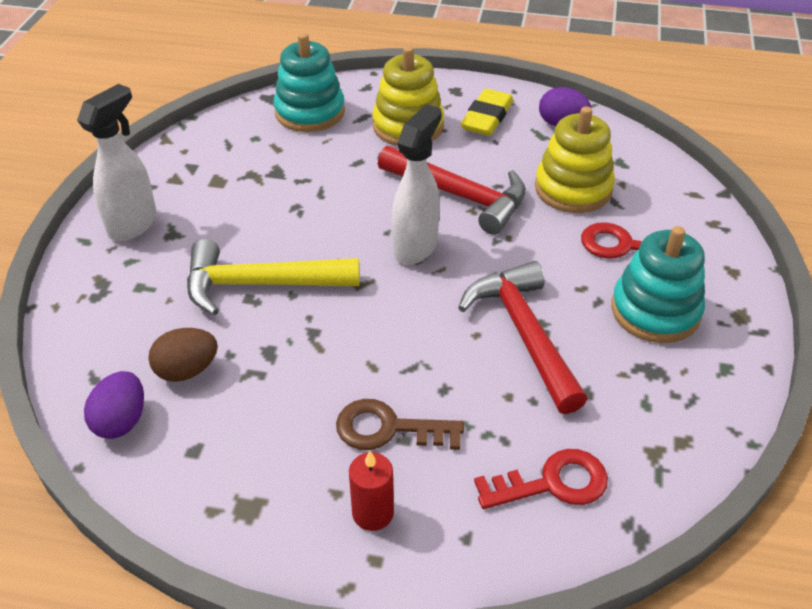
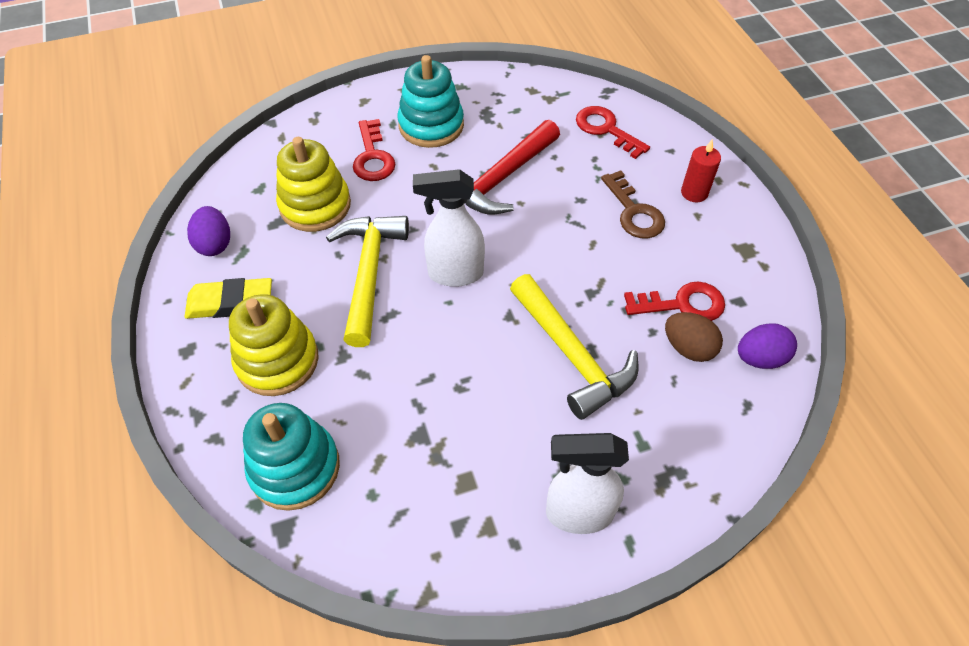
camera: 120 degrees left, 10 degrees up
(235, 396) = (682, 304): none -> red key
(460, 196) = (369, 273): red hammer -> yellow hammer

